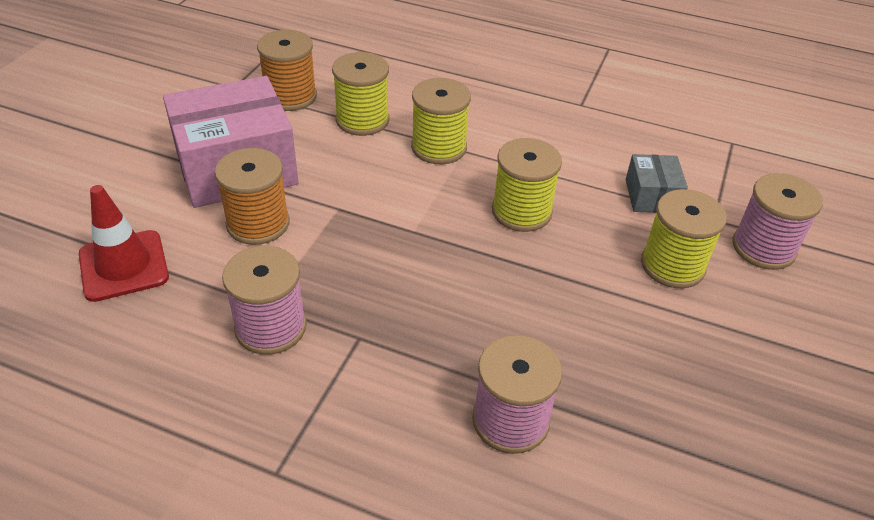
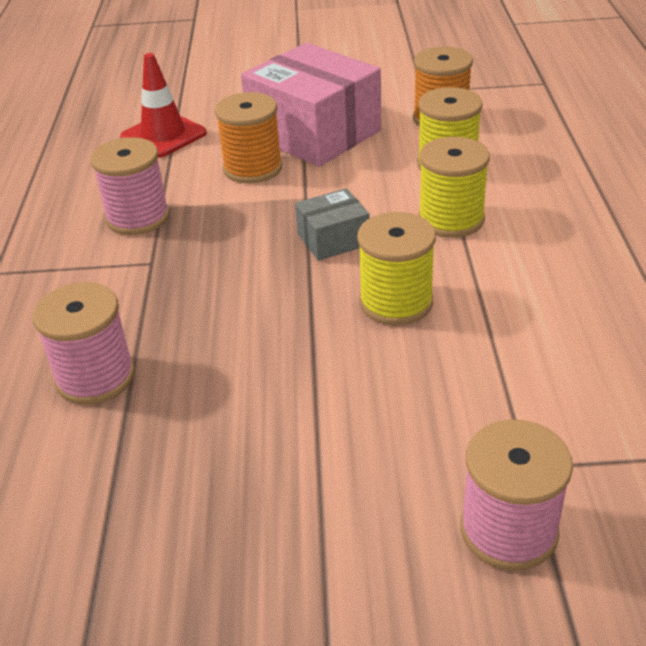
camera: 70 degrees right, 5 degrees down
(651, 196) = (520, 396): grey box -> grey box (333, 239)
(672, 265) = (399, 443): yellow spool -> none

